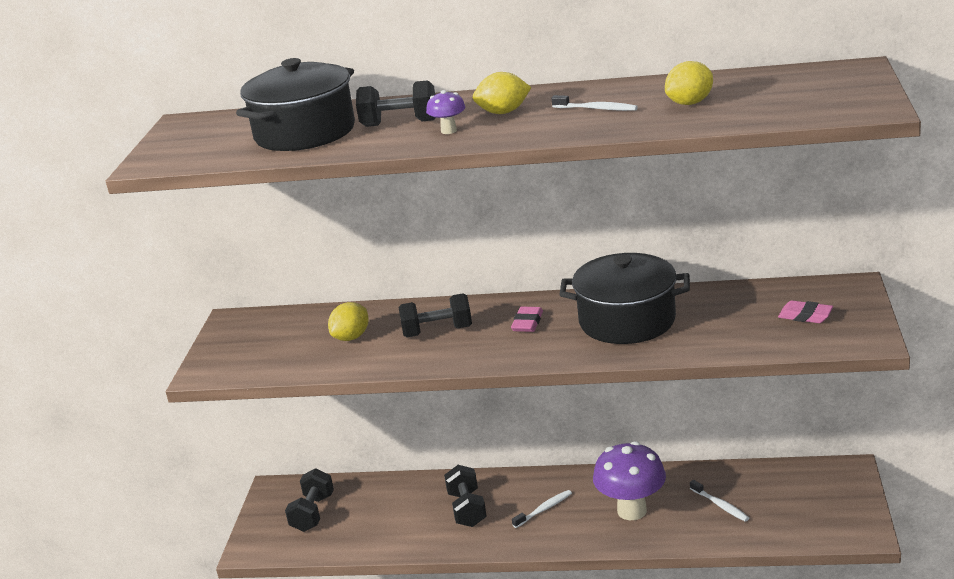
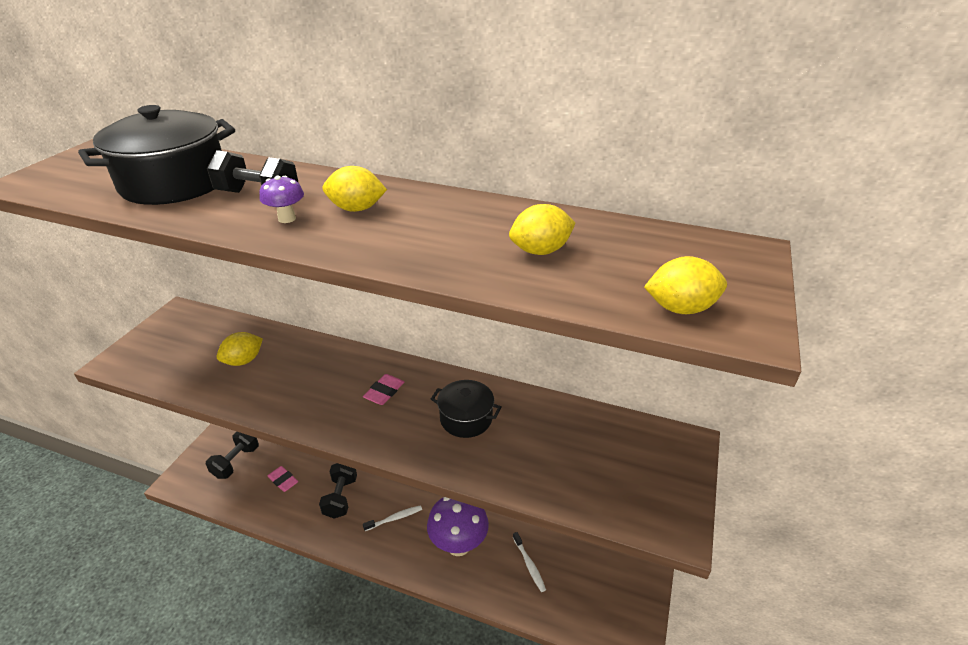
camera: 10 degrees right, 10 degrees up
(437, 332) = (309, 377): black dumbbell -> none
(596, 109) = (443, 231): white toothbrush -> none
(627, 321) = (466, 418): black pot -> black pot, size x0.58
(805, 316) = (627, 469): pink eraser -> pink eraser (283, 480)
(821, 109) = (680, 308): none -> yellow lemon

